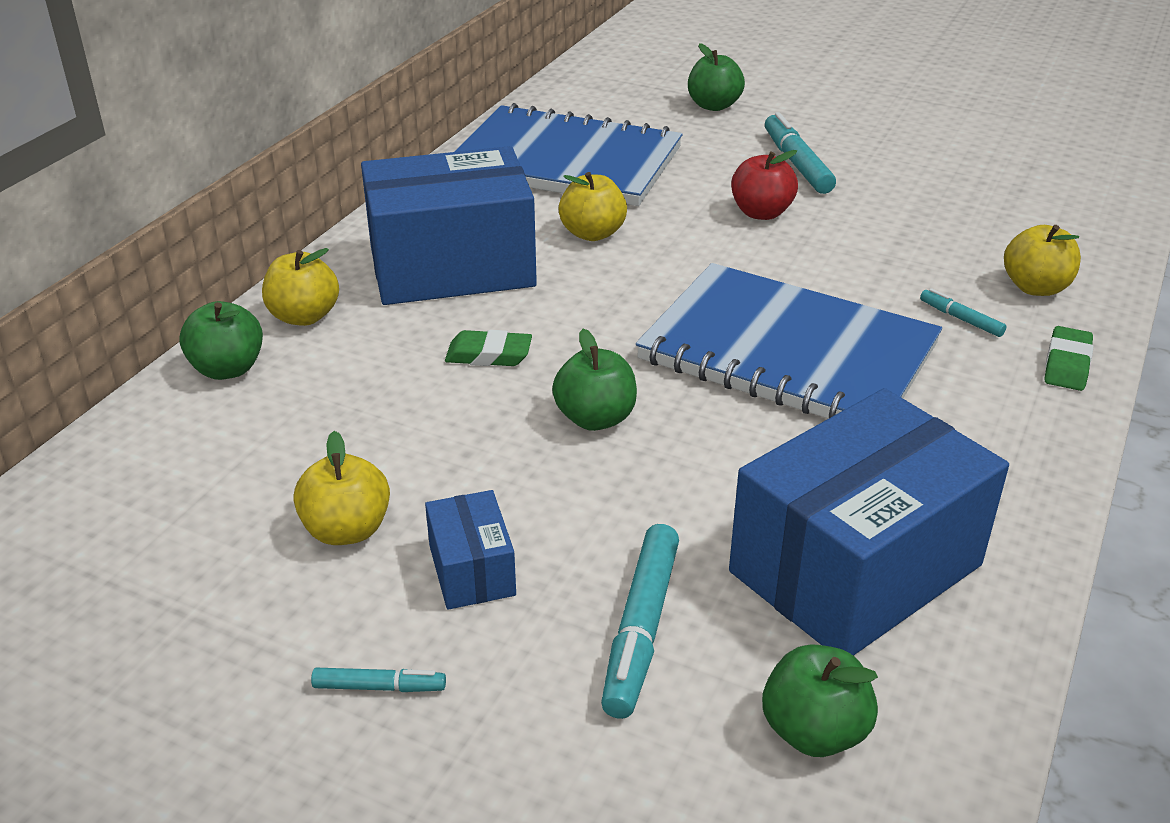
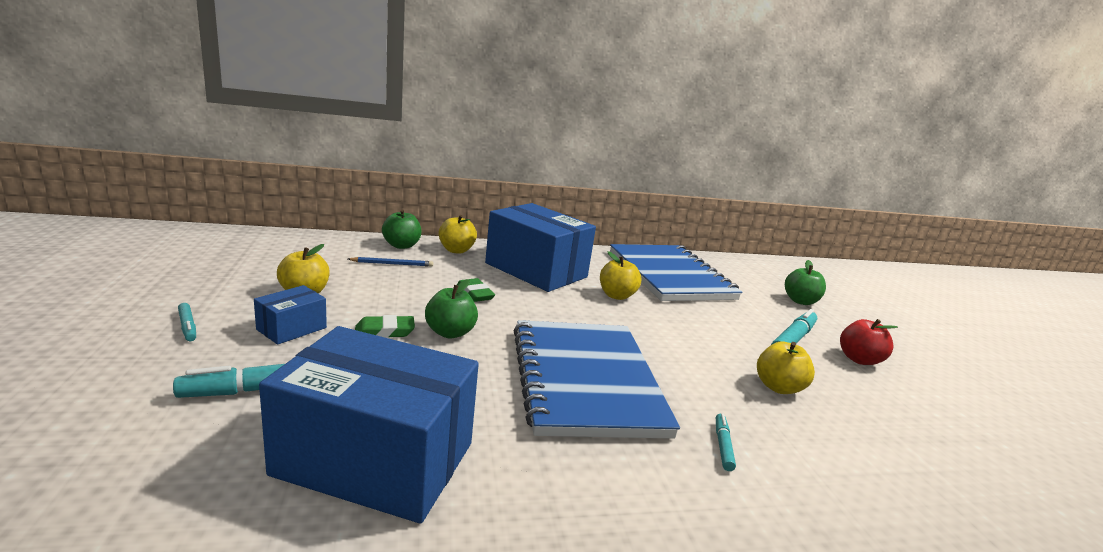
camera: 50 degrees right, 15 degrees down
(302, 402) = (392, 264): none -> blue pencil
(761, 213) = (719, 339): red apple -> red apple (859, 359)
(814, 731) = (187, 478): green apple -> none
(1035, 287) = (821, 477): yellow apple -> yellow apple (778, 387)
(1067, 364) = (741, 520): green eraser -> green eraser (384, 331)

